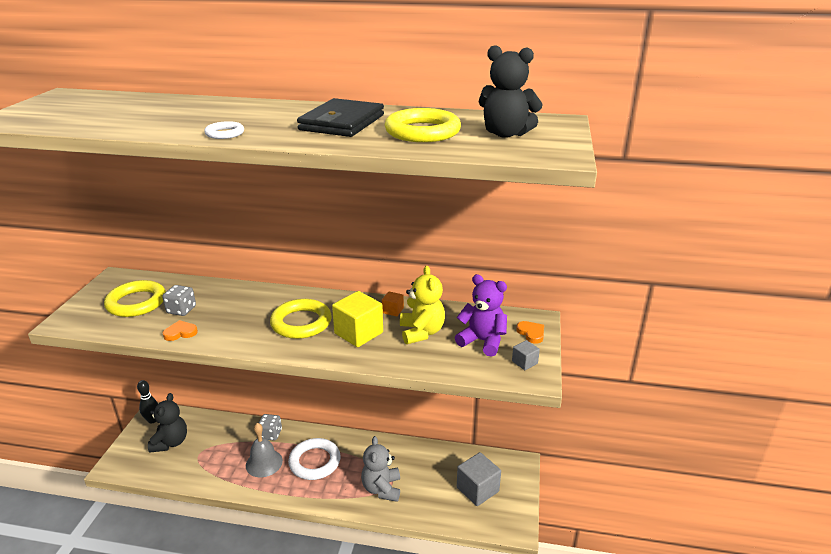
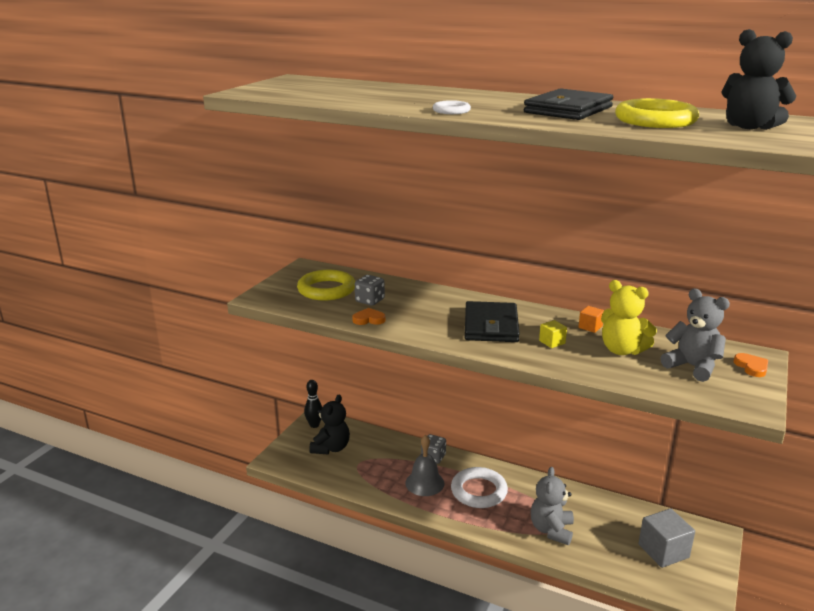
camera: 15 degrees right, 5 degrees down
(301, 323) = (491, 326): yellow ring -> black wallet
(358, 333) = (552, 342): yellow cube -> yellow cube, size x0.50
(421, 332) = (622, 350): yellow teddy bear -> yellow teddy bear turned 120 degrees clockwise
(482, 341) = (692, 367): purple teddy bear -> grey teddy bear
(524, 362) = (742, 392): grey cube -> none

